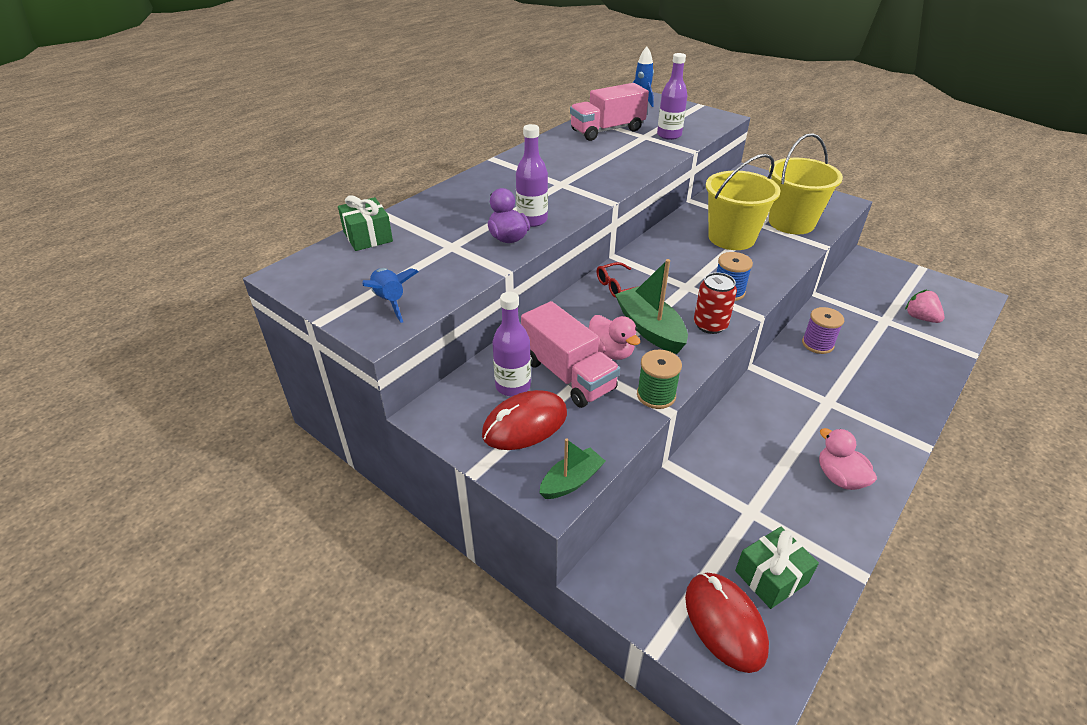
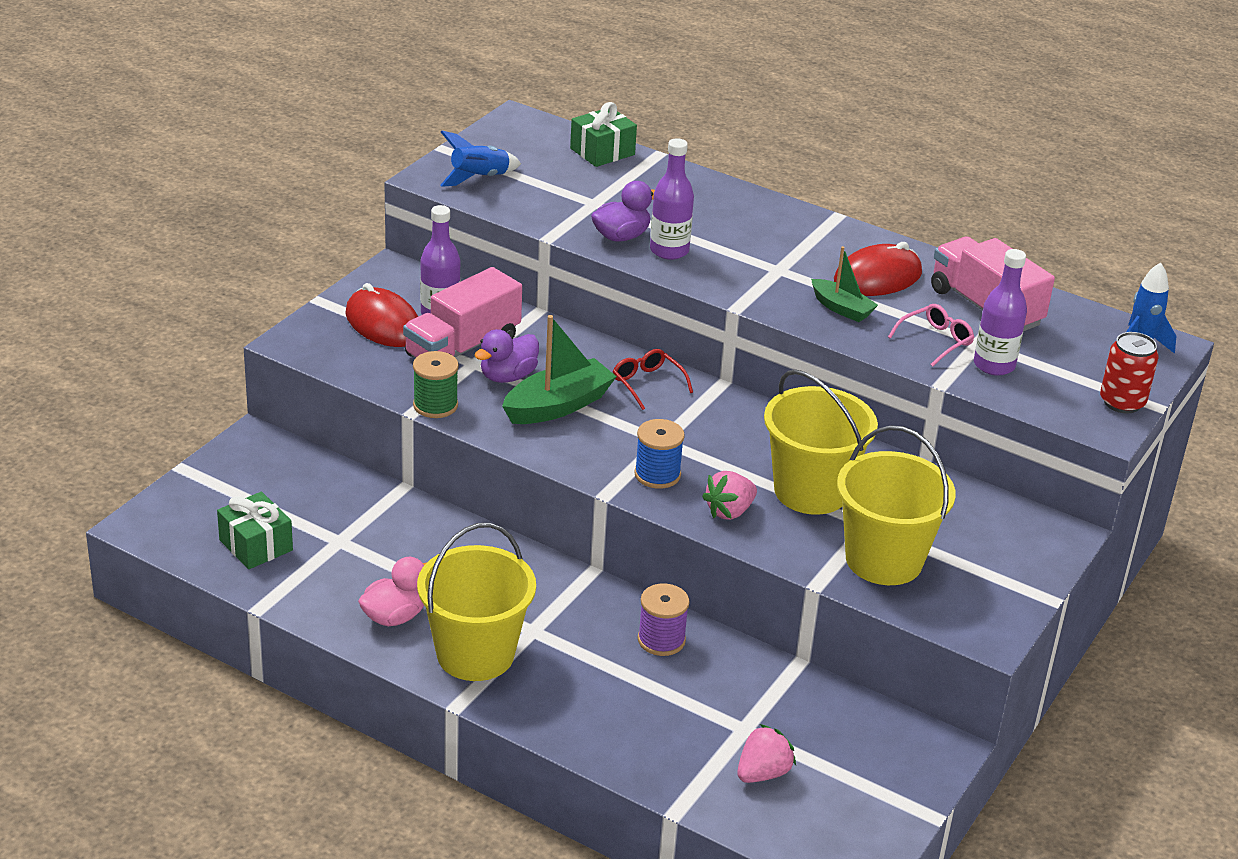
camera: 80 degrees right, 5 degrees down
(571, 481) = (308, 352): green boat -> green boat (841, 308)
(611, 352) = (508, 376): pink duck -> purple duck
(645, 147) = (935, 341): none -> pink glasses
(710, 325) = (575, 453): red can -> red can (1122, 402)
(724, 622) = (206, 510): red mouse -> red mouse (877, 277)
(761, 268) = (729, 511): none -> pink strawberry
(866, 433) = (475, 654): none -> yellow bucket

